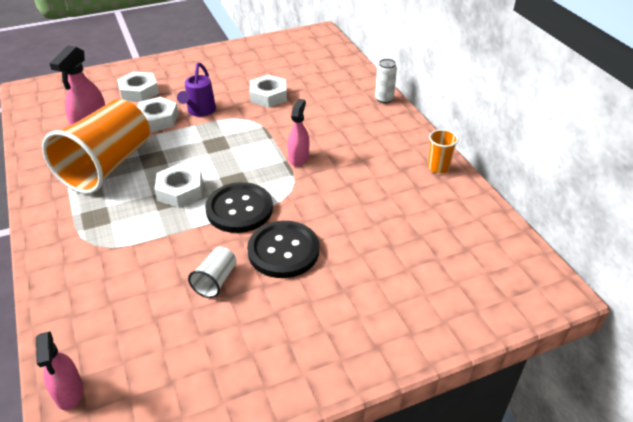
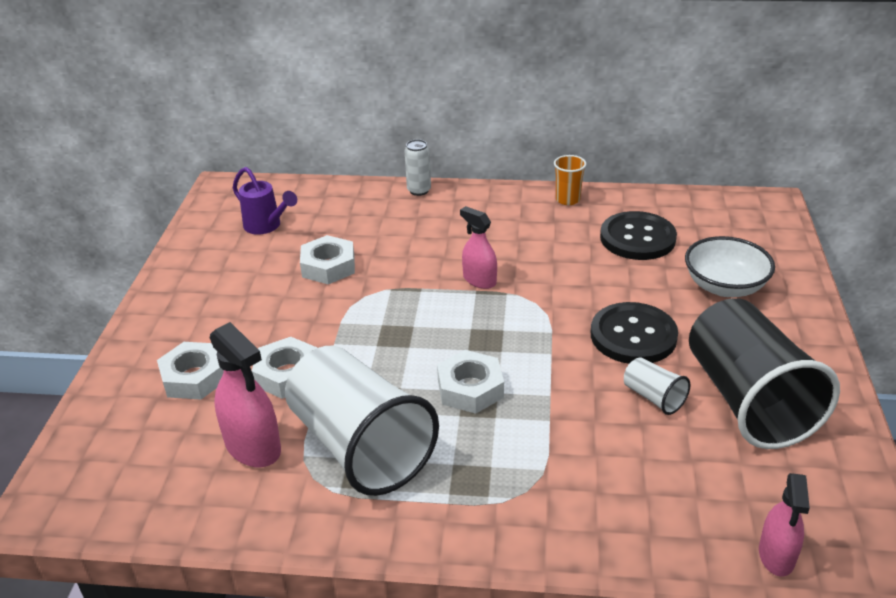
camera: 60 degrees left, 5 degrees down
(69, 392) = (776, 555): pink spray bottle -> pink spray bottle turned 90 degrees clockwise
(107, 166) = (360, 446): orange cup -> white cup
(200, 111) = (307, 331): purple watering can -> purple watering can (266, 226)
(239, 209) = (541, 349): black button -> black button (637, 238)
(240, 338) = (748, 400): none -> black cup
(388, 288) = (724, 286): none -> white bowl

